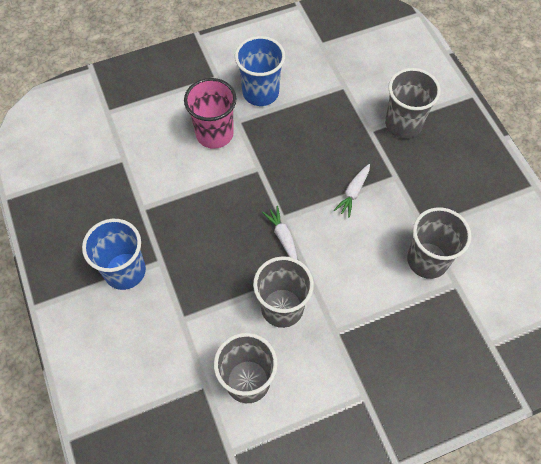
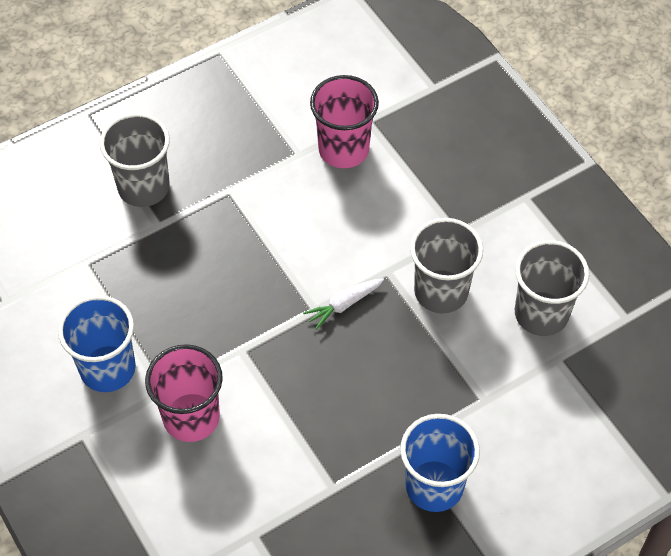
camera: 100 degrees left, 5 degrees down
(353, 193) = (262, 234): white carrot -> none
(427, 260) = (343, 149): grey cup -> pink cup

